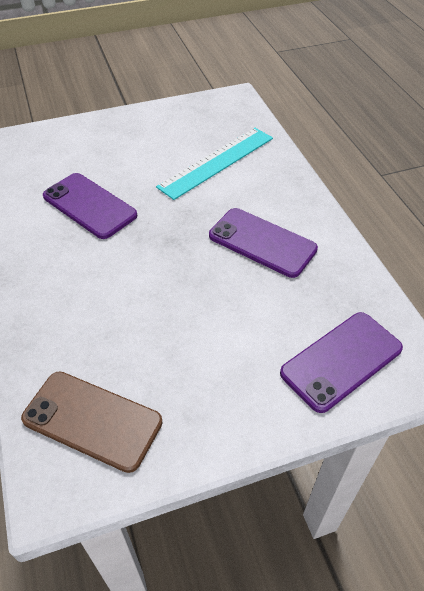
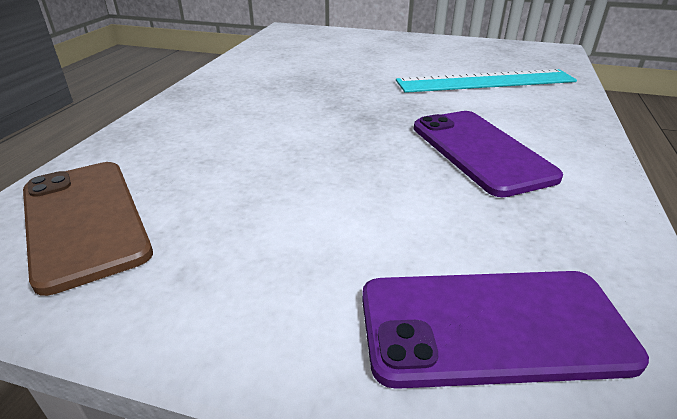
camera: 35 degrees right, 15 degrees down
(89, 206) = (315, 75): purple phone -> none

